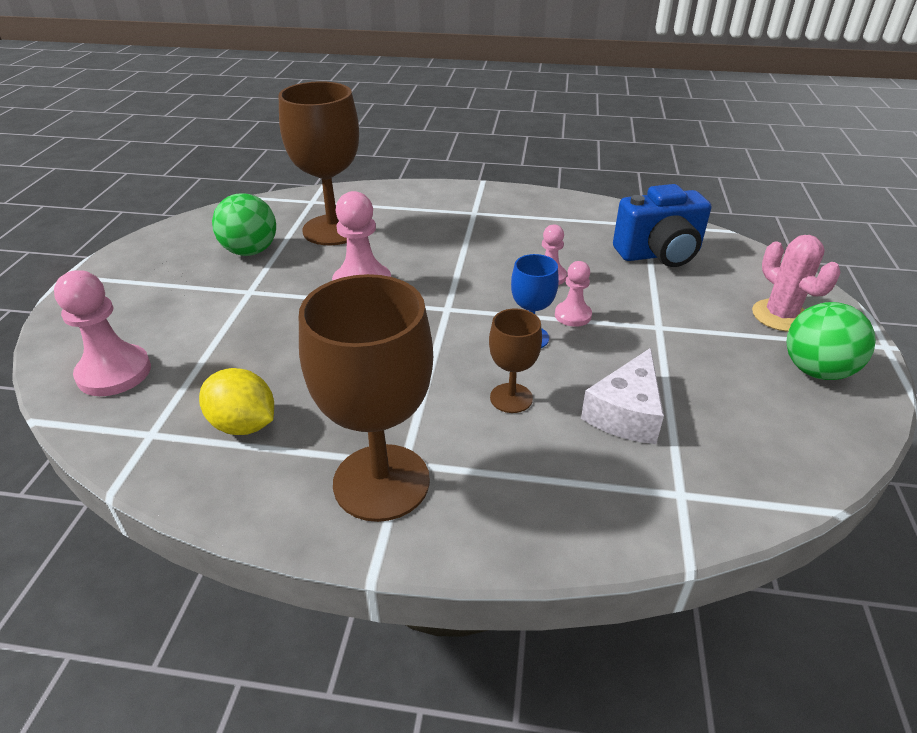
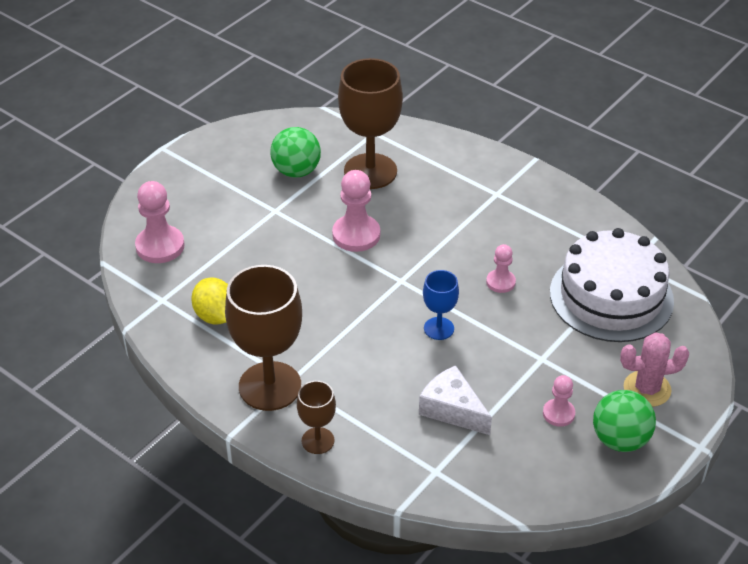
camera: 30 degrees right, 5 degrees up
(511, 398) = (387, 367): brown goblet -> brown goblet (318, 441)
(573, 315) = (486, 323): pink pawn -> pink pawn (558, 414)
(626, 413) = (452, 409): white cheese -> white cheese turned 75 degrees clockwise
(659, 254) = (611, 296): blue camera -> white cake
(780, 316) = (647, 389): pink cactus -> pink cactus turned 75 degrees clockwise

